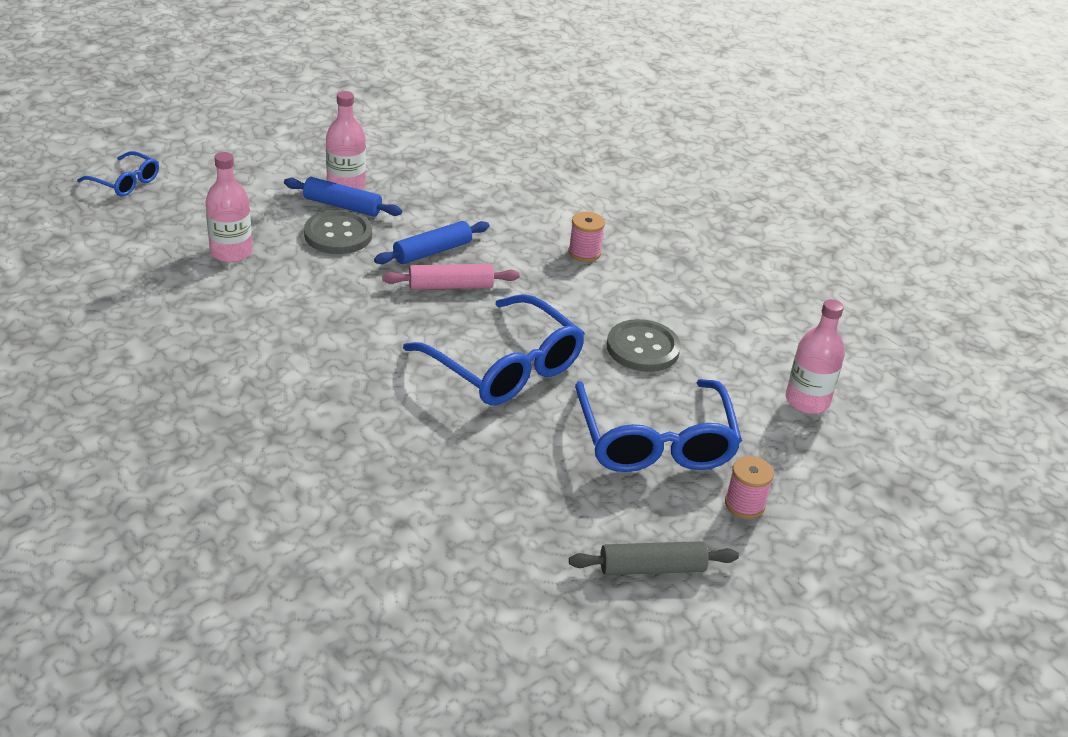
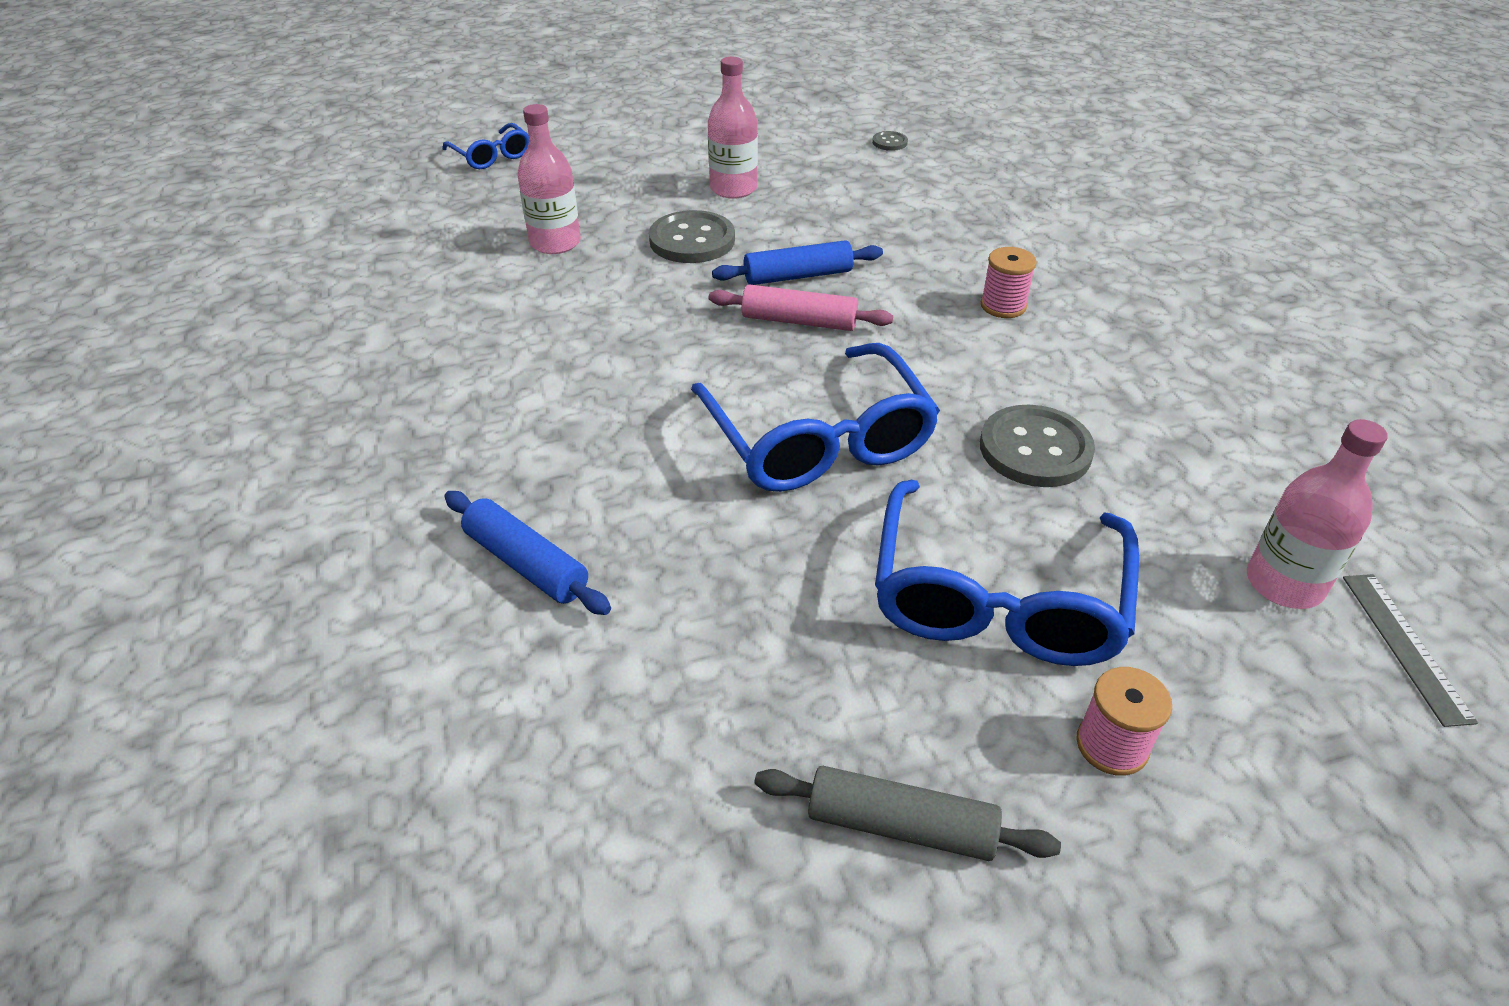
camera: 25 degrees right, 5 degrees up
(342, 206) = (716, 209): blue rolling pin -> blue rolling pin (526, 564)
(447, 130) = (889, 142): none -> grey button
(875, 421) = (1405, 646): none -> grey ruler

